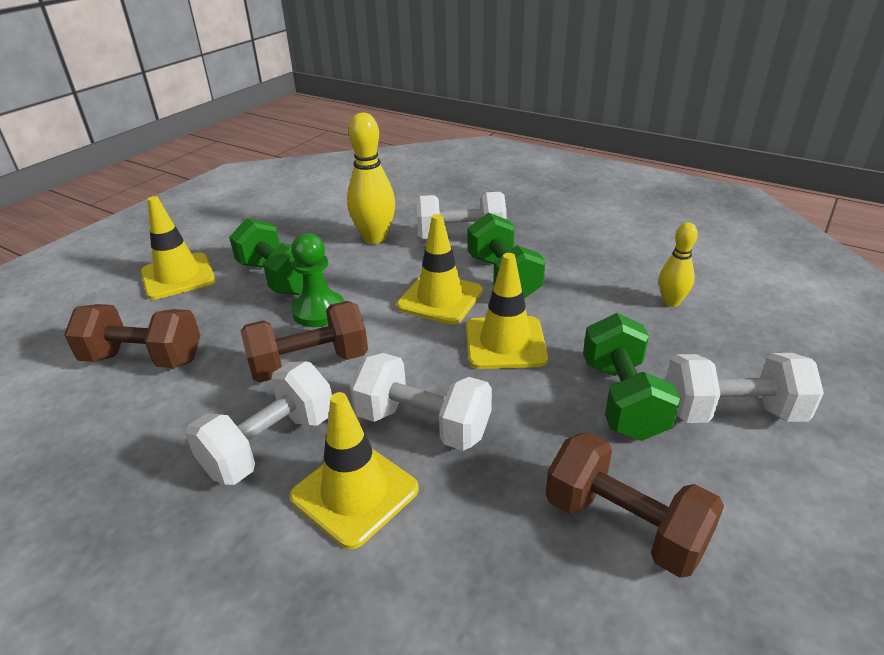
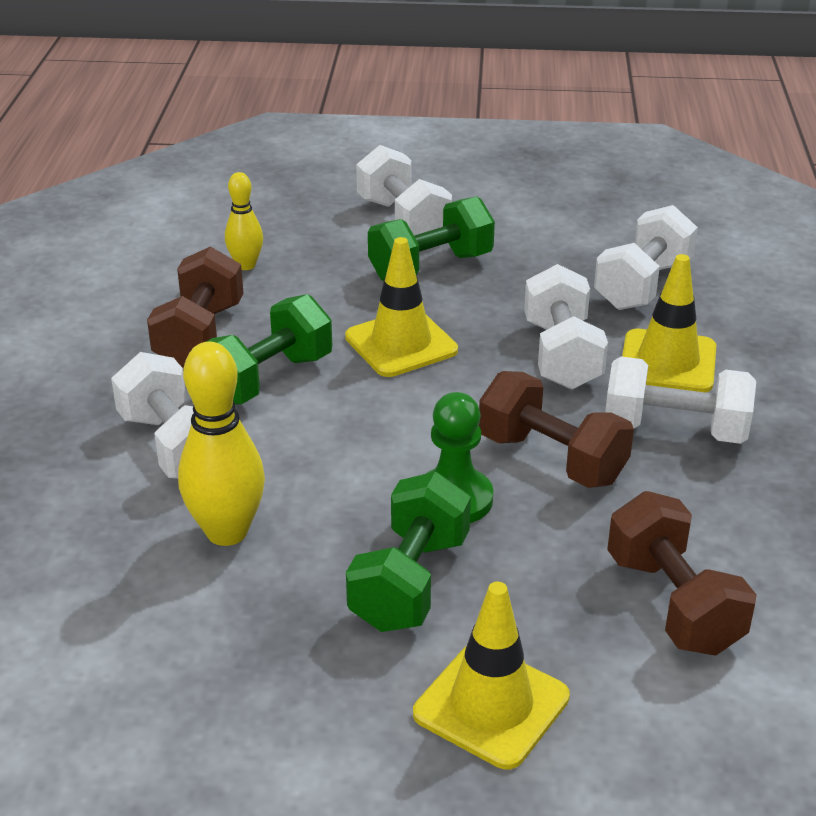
camera: 120 degrees left, 0 degrees up
(440, 299) = (351, 412): yellow traffic cone -> none
(500, 553) = (643, 285): none -> white dumbbell
(624, 526) = (567, 246): brown dumbbell -> brown dumbbell (200, 335)

